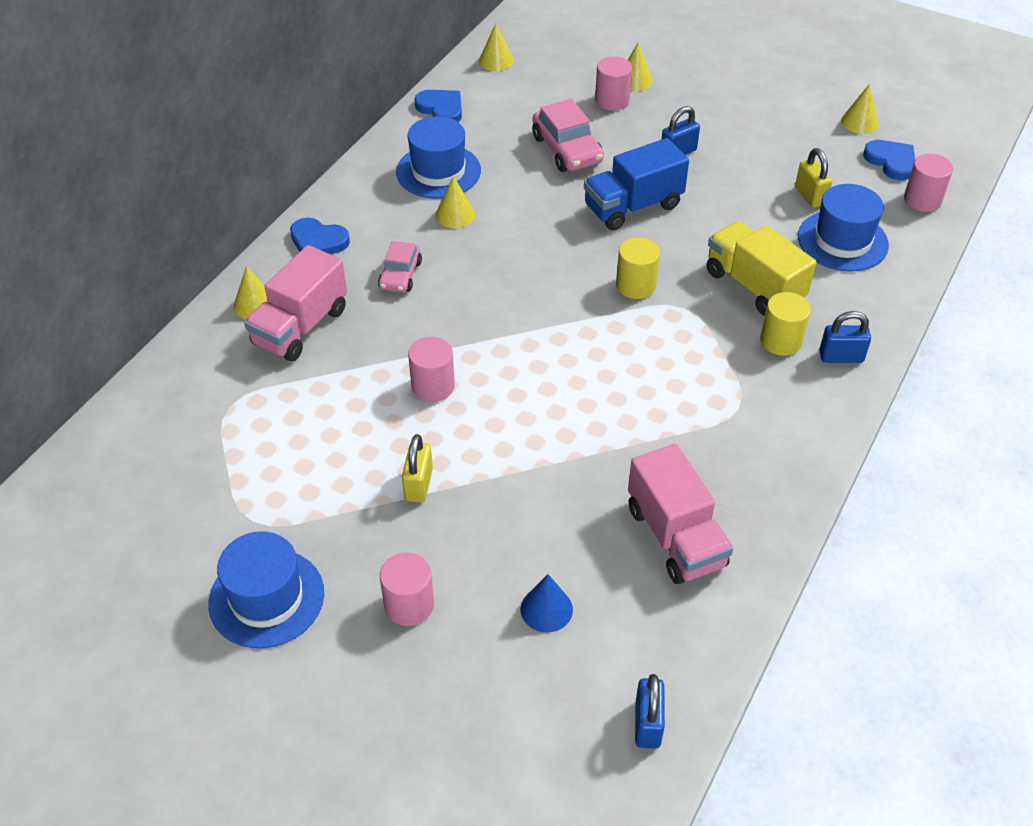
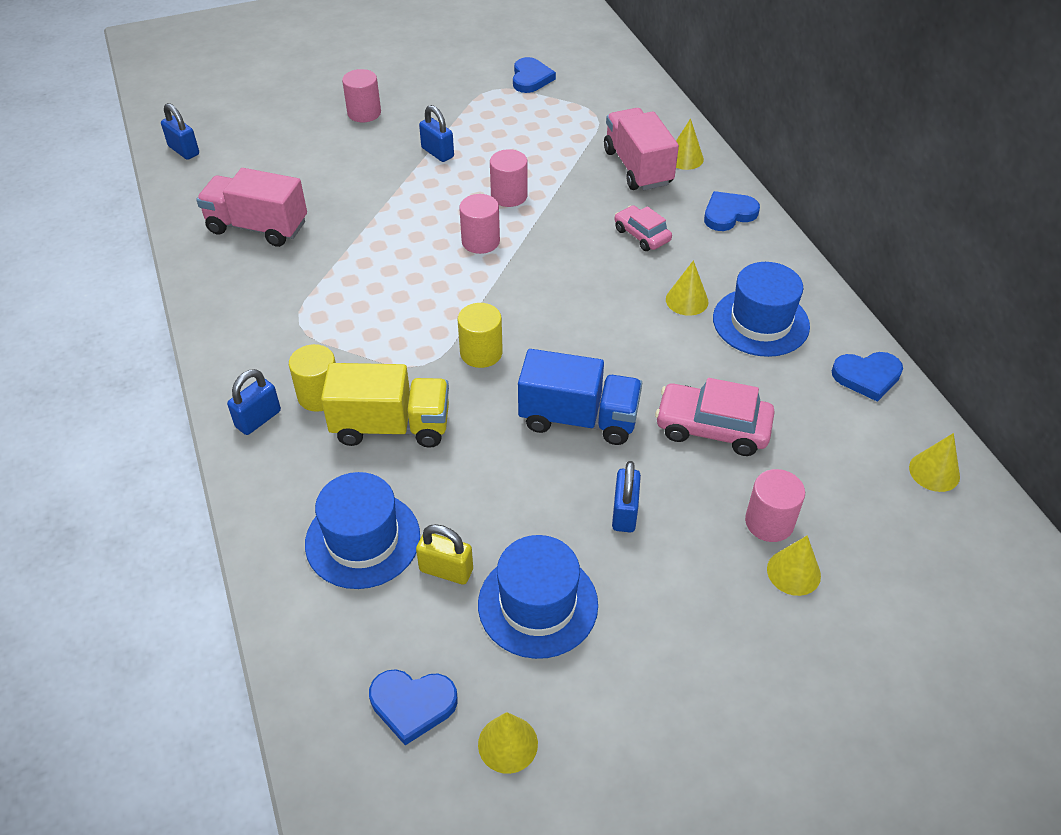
camera: 130 degrees right, 0 degrees up
(200, 501) = (531, 78): none -> blue heart
(266, 598) = (435, 74): blue hat -> blue hat (538, 604)
(418, 484) = (437, 152): yellow padlock -> blue padlock
(546, 609) = (291, 154): blue cone -> none
(633, 207) = (578, 418): blue truck -> blue truck turned 90 degrees clockwise
(922, 200) = (330, 671): pink cylinder -> pink cylinder (480, 241)

